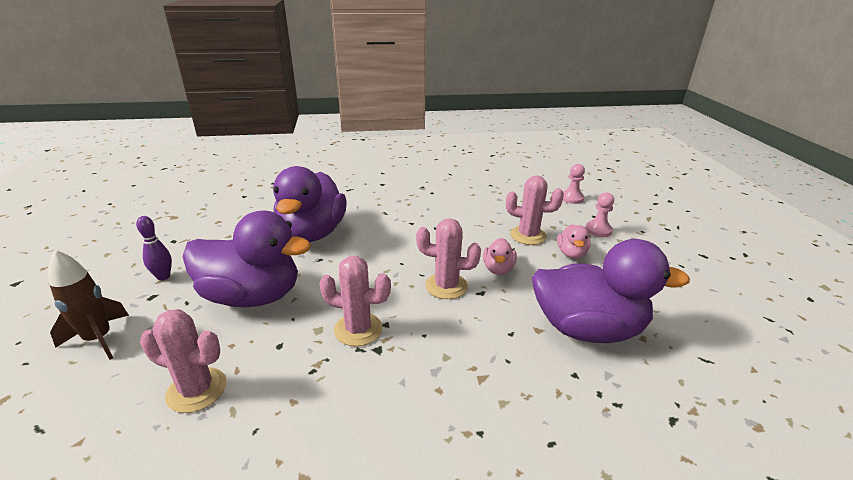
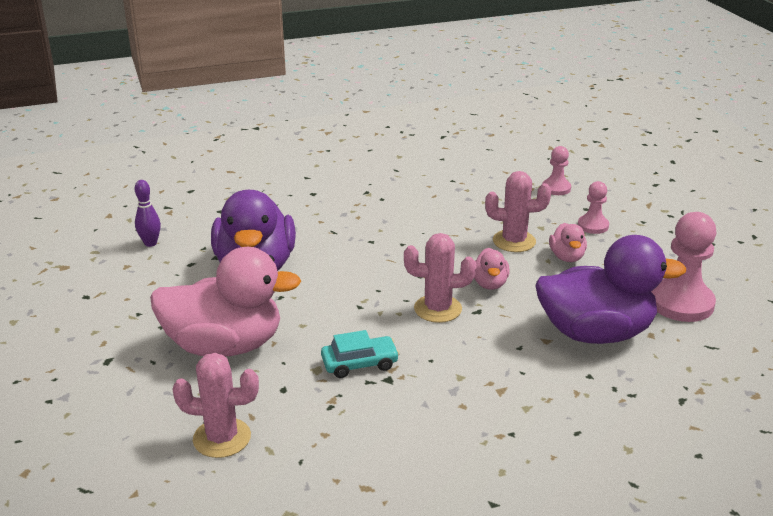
camera: 10 degrees left, 0 degrees up
(99, 339) = (81, 409): brown rocket -> none
(163, 276) = (105, 338): purple bowling pin -> purple bowling pin (150, 243)
(252, 296) = (225, 346): purple duck -> pink duck
(358, 329) = (359, 363): pink cactus -> turquoise car
(674, 309) = (681, 303): none -> pink pawn

